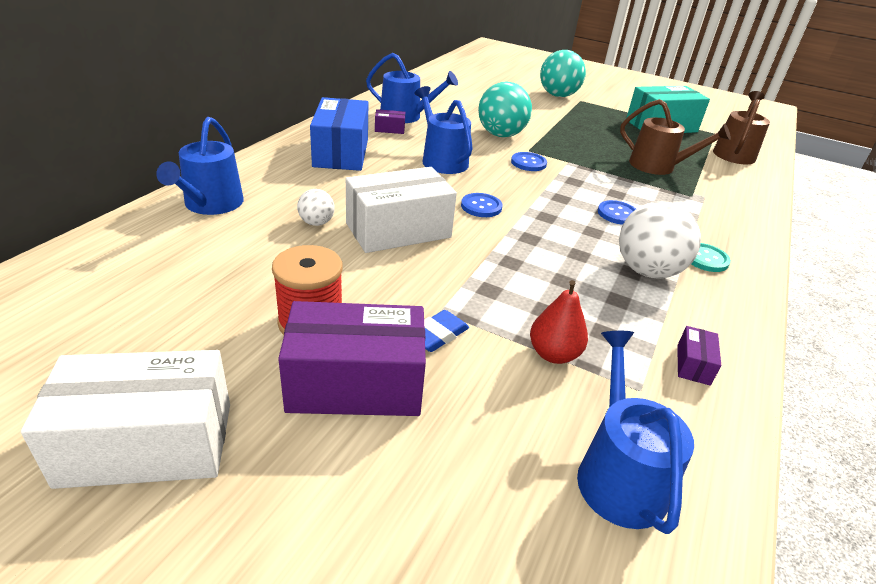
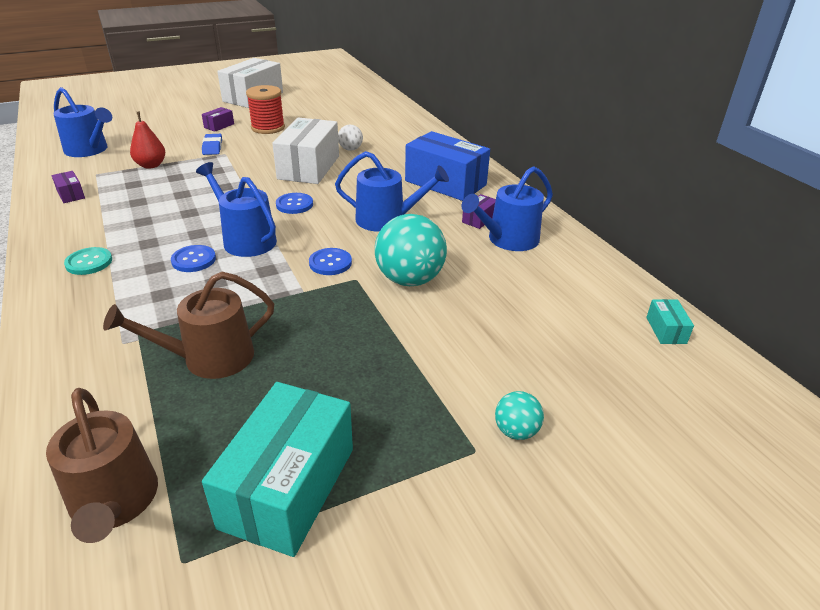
camera: 130 degrees right, 0 degrees up
(211, 204) = (408, 130): blue watering can -> blue watering can (245, 239)
(355, 383) = (219, 126): purple box -> purple box, size x0.43
(439, 76) = (666, 330): none -> turquoise box
(558, 95) = (516, 431): turquoise ball -> turquoise ball, size x0.50
(647, 271) = (131, 227): white ball -> none

